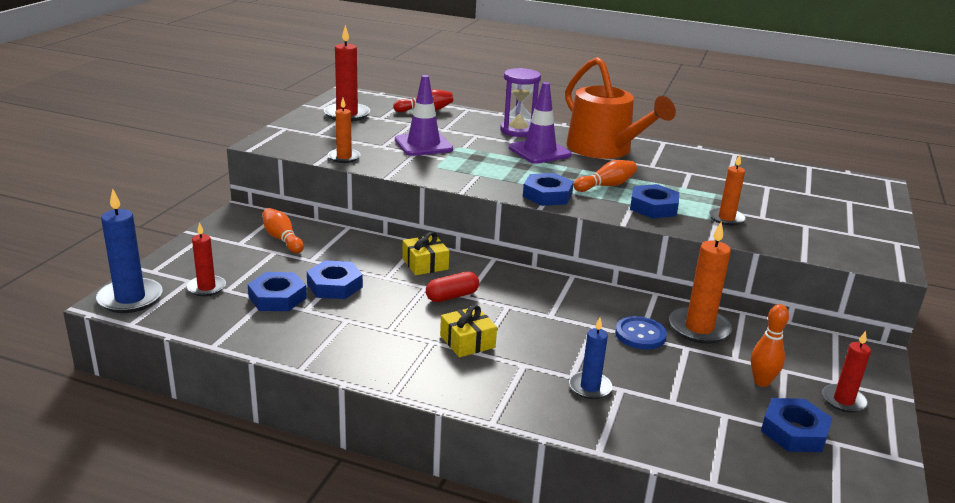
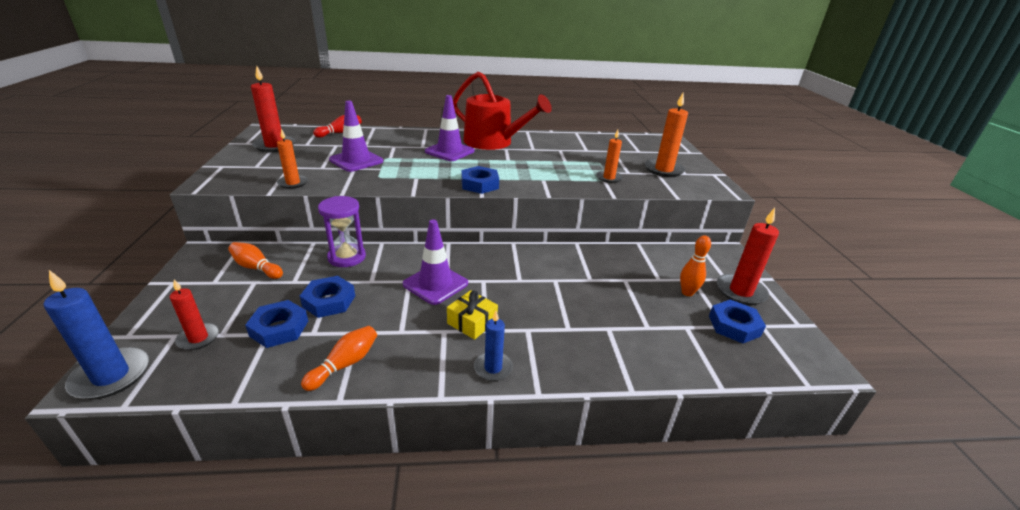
camera: 25 degrees left, 5 degrees up
(425, 264) = (397, 260): yellow gift -> none
(452, 296) = (435, 284): red capsule -> purple traffic cone
(518, 130) = (422, 138): purple hourglass -> purple hourglass (347, 257)
(590, 387) = (587, 334): blue candle -> blue candle (493, 368)
(604, 149) = (493, 142): orange watering can -> red watering can
(606, 186) = (514, 169): orange bowling pin -> orange bowling pin (345, 364)
(640, 335) = (589, 278): blue button -> none
(653, 207) = (558, 179): blue nut -> none
(699, 328) = (621, 262): orange candle -> orange candle (663, 170)
(843, 400) = (740, 291): red candle -> red candle, size x1.60

